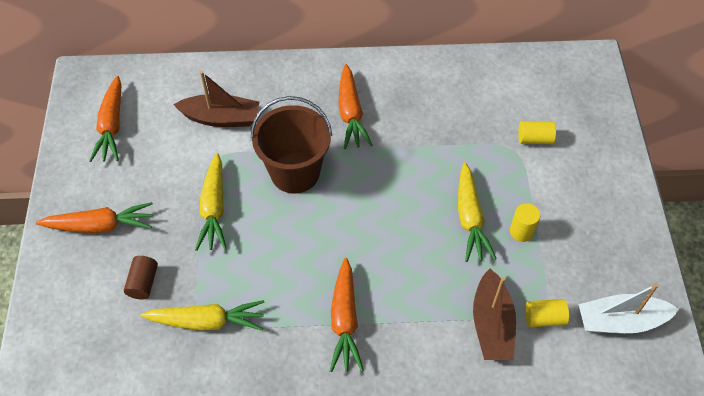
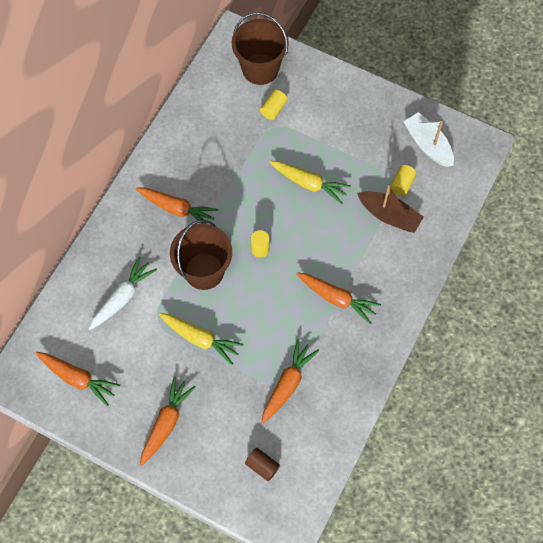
camera: 60 degrees left, 10 degrees up
(143, 283) = (233, 412): brown cylinder -> brown cylinder (262, 466)
(207, 321) = (288, 383): yellow carrot -> orange carrot
(221, 118) = (123, 297): brown boat -> white carrot
(521, 231) = (336, 160): yellow cylinder -> yellow cylinder (260, 249)
(572, 103) = (260, 69): none -> brown bucket
(620, 321) = (427, 145): white boat -> white boat turned 120 degrees clockwise

